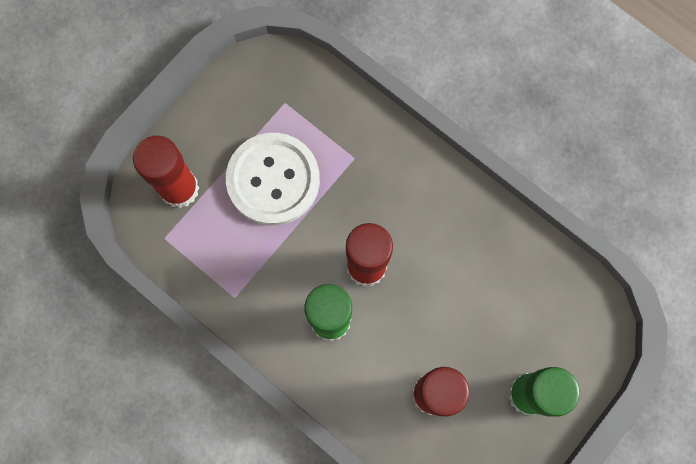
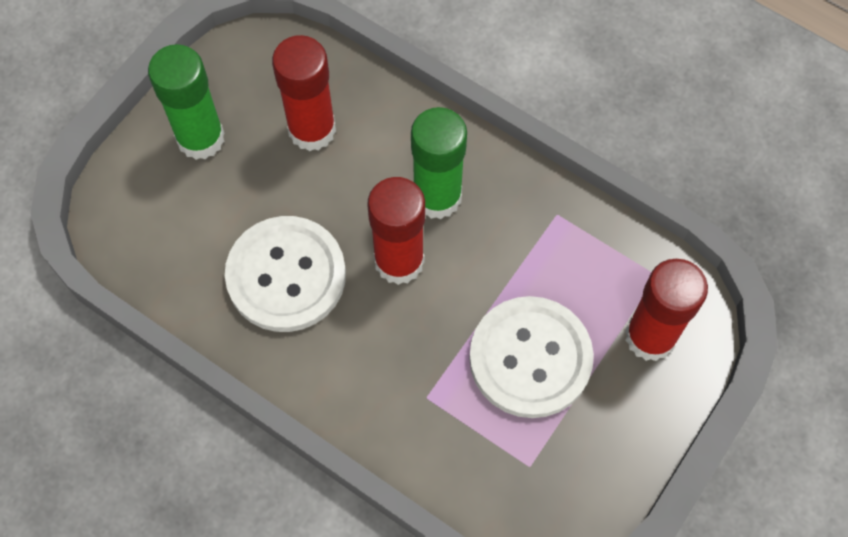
camera: 175 degrees right, 10 degrees down
(457, 262) = (286, 275): none -> white button

